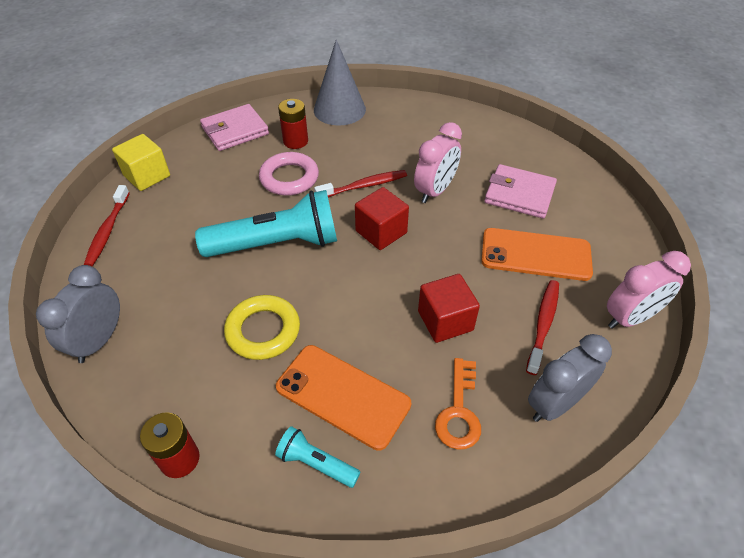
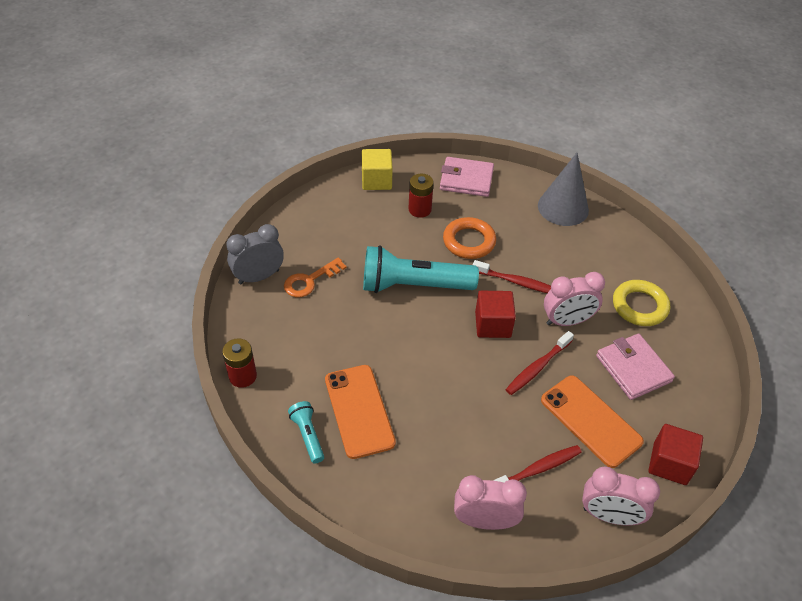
camera: 40 degrees right, 0 degrees up
(108, 230) = (320, 206): red toothbrush -> red toothbrush (537, 367)
(263, 331) = (351, 337): yellow ring -> yellow ring (639, 306)
(277, 244) = (413, 285): turquoise flashlight -> turquoise flashlight turned 150 degrees clockwise
(289, 178) = (469, 241): pink ring -> orange ring
(295, 141) = (502, 215): red battery -> red battery (419, 209)
(445, 321) = (471, 415): red cube -> red cube (669, 463)
(459, 411) = (418, 475): orange key -> orange key (310, 280)
(555, 404) = (484, 521): grey clock -> pink clock

